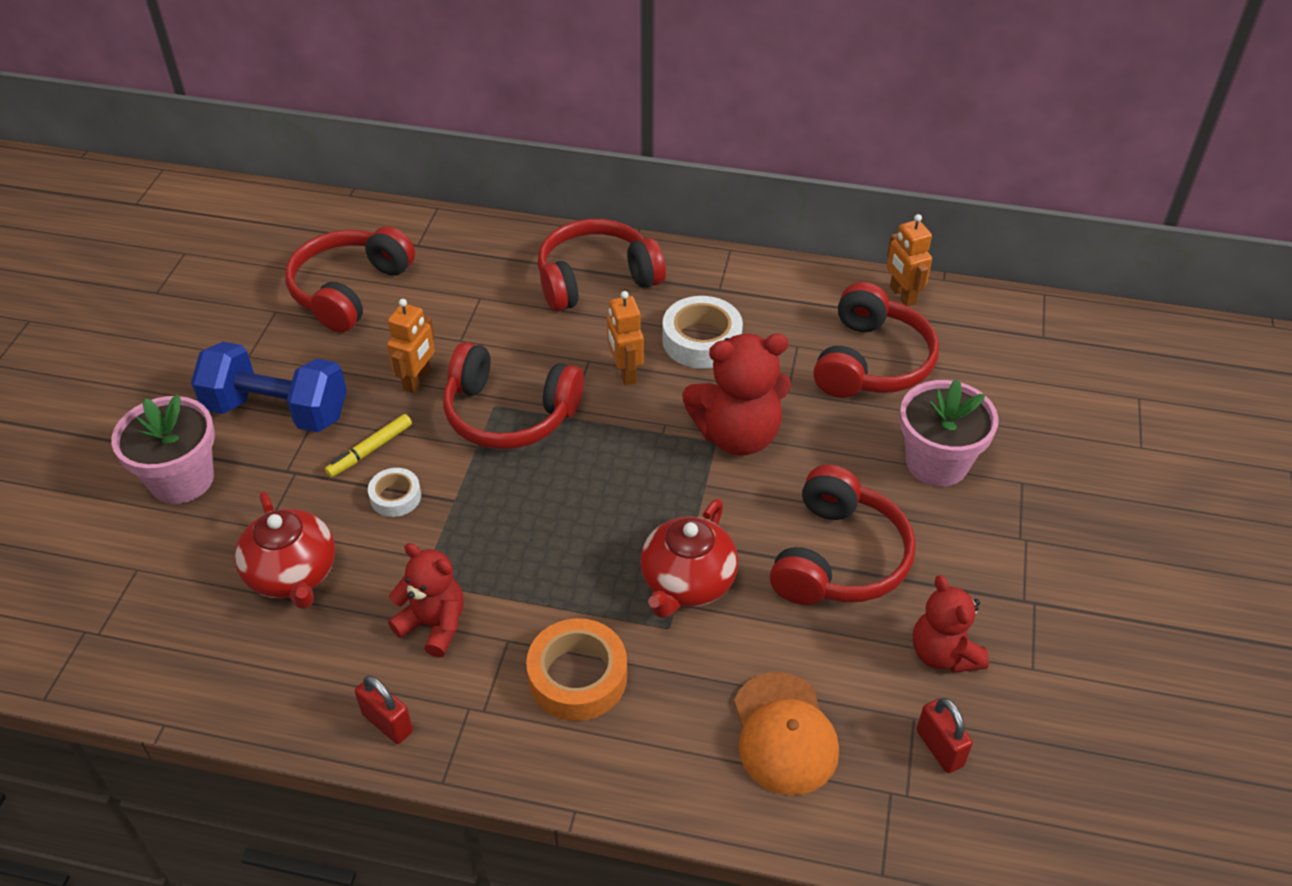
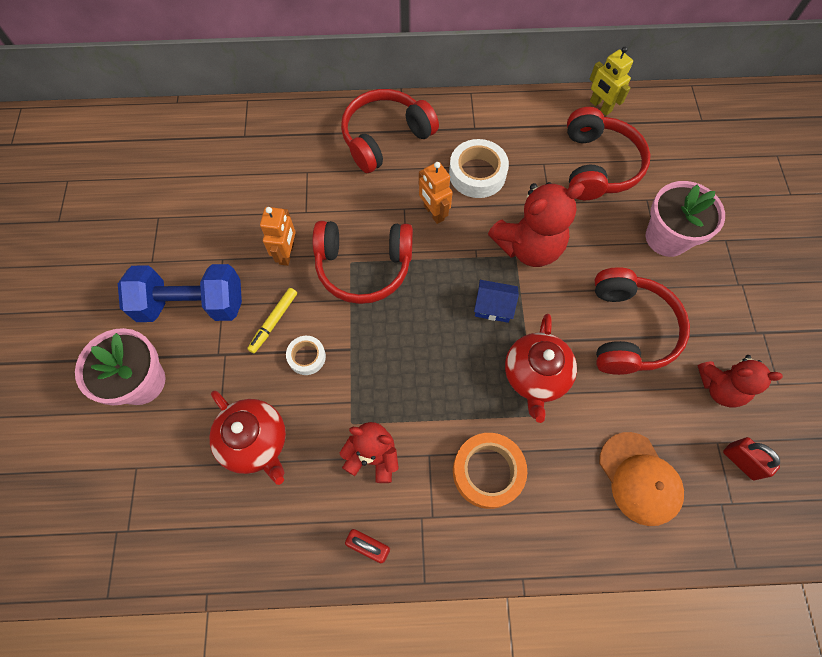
camera: 15 degrees left, 20 degrees up
(350, 290) = (208, 186): red headphones -> none
(662, 493) = (493, 307): none -> blue house
(902, 295) = (600, 106): orange robot -> yellow robot
(943, 653) = (720, 388): red teddy bear -> red teddy bear turned 45 degrees counterclockwise

